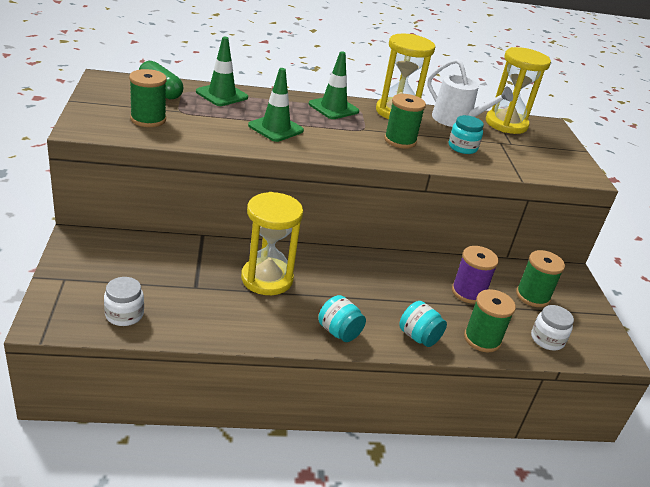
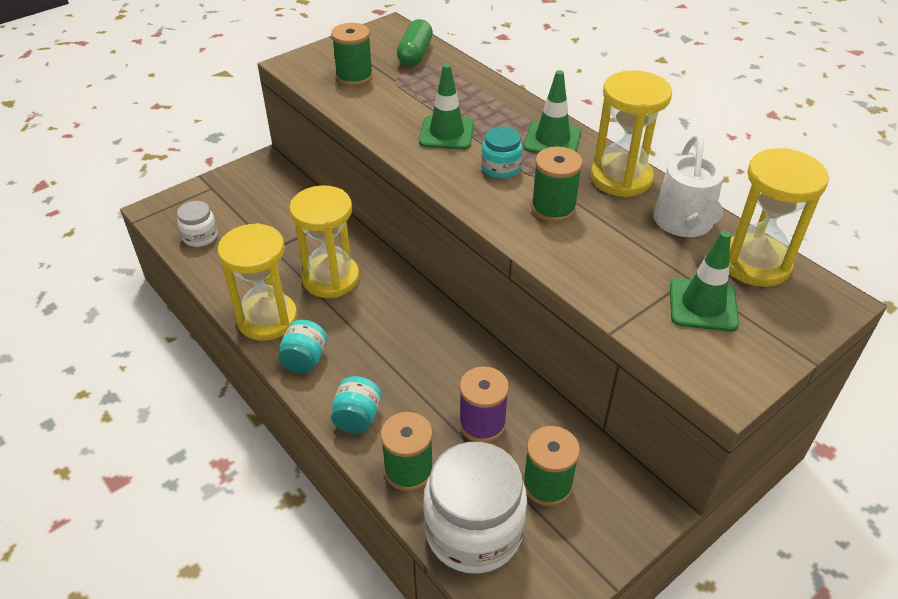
camera: 60 degrees right, 10 degrees up
(222, 95) = (462, 79): green traffic cone -> green traffic cone (703, 305)
(274, 328) = (267, 319): none -> yellow hourglass
(462, 147) = (617, 255): turquoise jar -> turquoise jar (501, 168)
(547, 339) = (473, 531): white jar -> white jar, size x2.02

